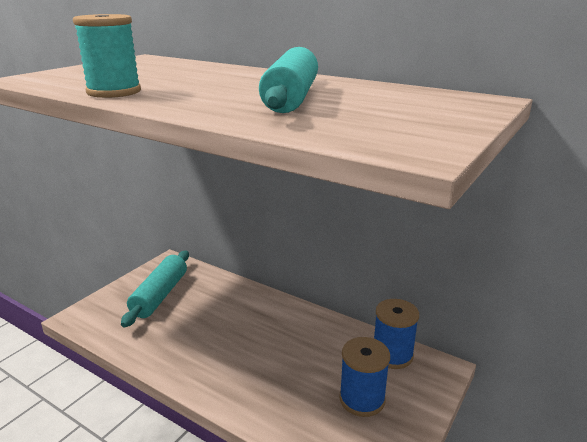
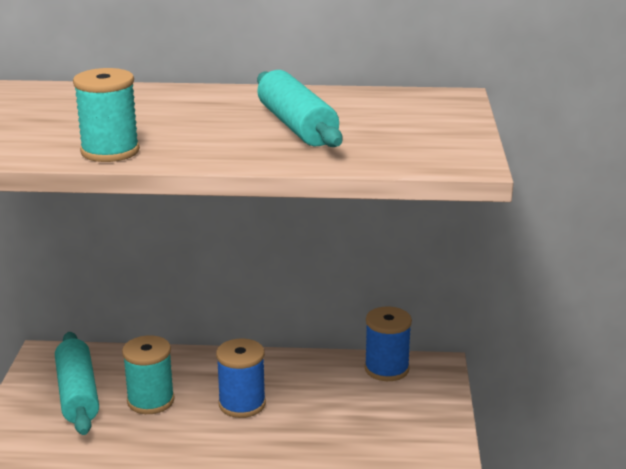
camera: 30 degrees left, 0 degrees up
(197, 317) = (150, 401): none -> turquoise spool
(362, 399) = (387, 414): blue spool -> blue spool (242, 404)

